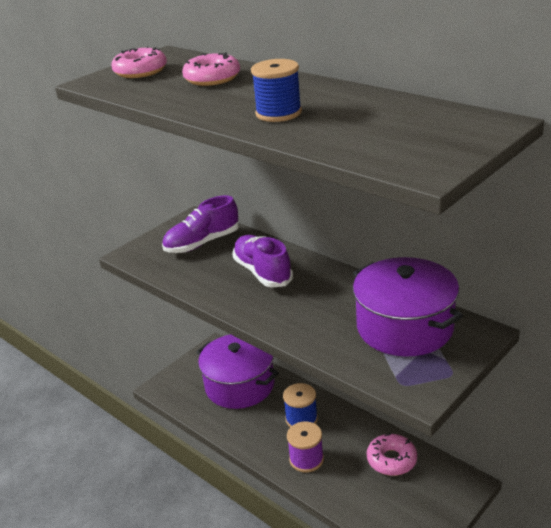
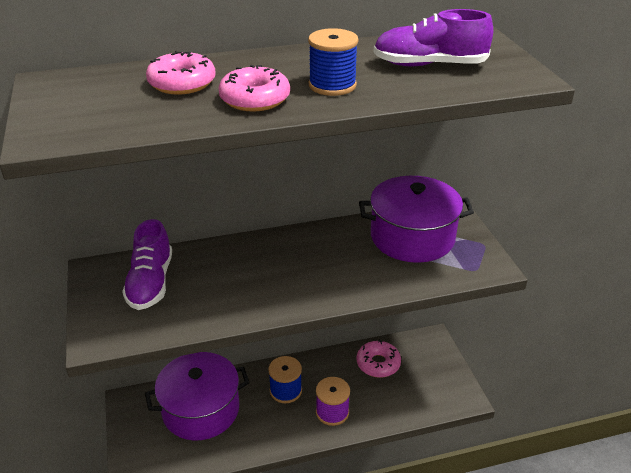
camera: 60 degrees left, 5 degrees up
(140, 71) = (75, 106): pink donut -> pink donut (255, 99)
(262, 272) = (252, 269): purple shoe -> purple shoe (429, 65)

